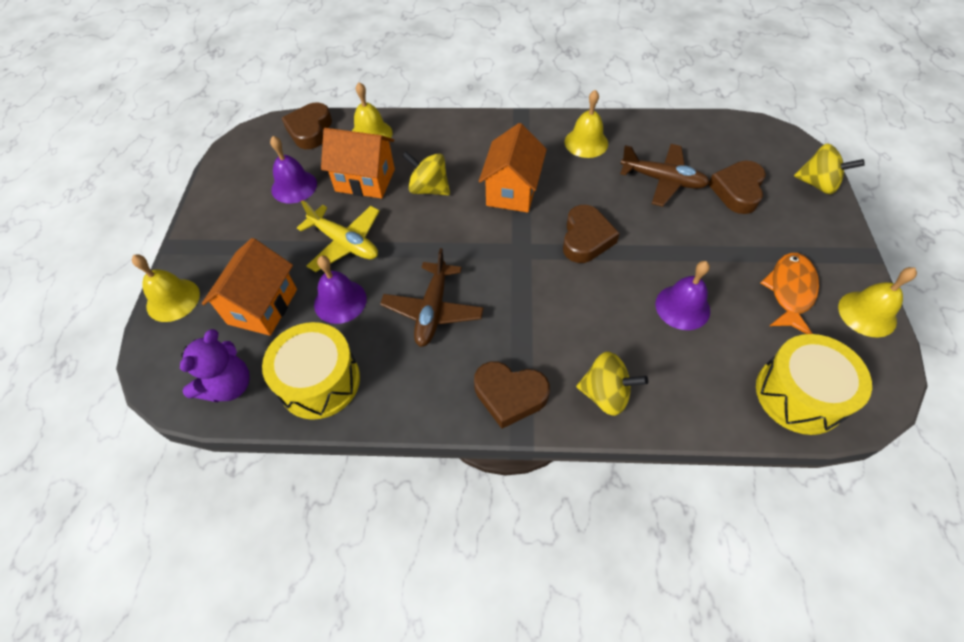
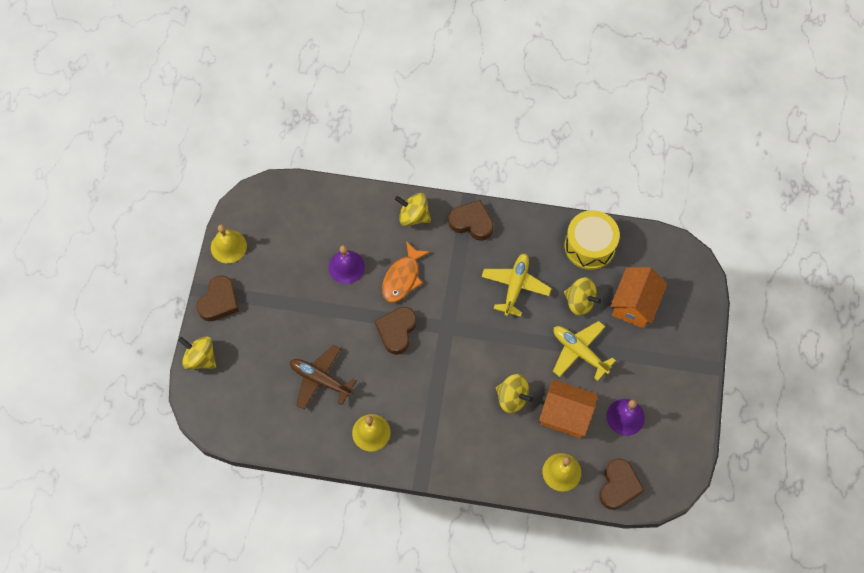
camera: 175 degrees left, 10 degrees up
(173, 300) = (700, 319): yellow bell -> none
(229, 385) = (647, 250): purple teddy bear -> none
(340, 301) = (580, 302): purple bell -> yellow spinning top
(433, 310) = (515, 286): brown plane -> yellow plane
(512, 191) = (444, 386): orange house -> none
(737, 191) = (266, 360): brown heart -> brown heart (219, 301)
(790, 291) = (270, 269): orange fish -> orange fish (402, 278)
(799, 395) = (299, 201): yellow drum -> none

